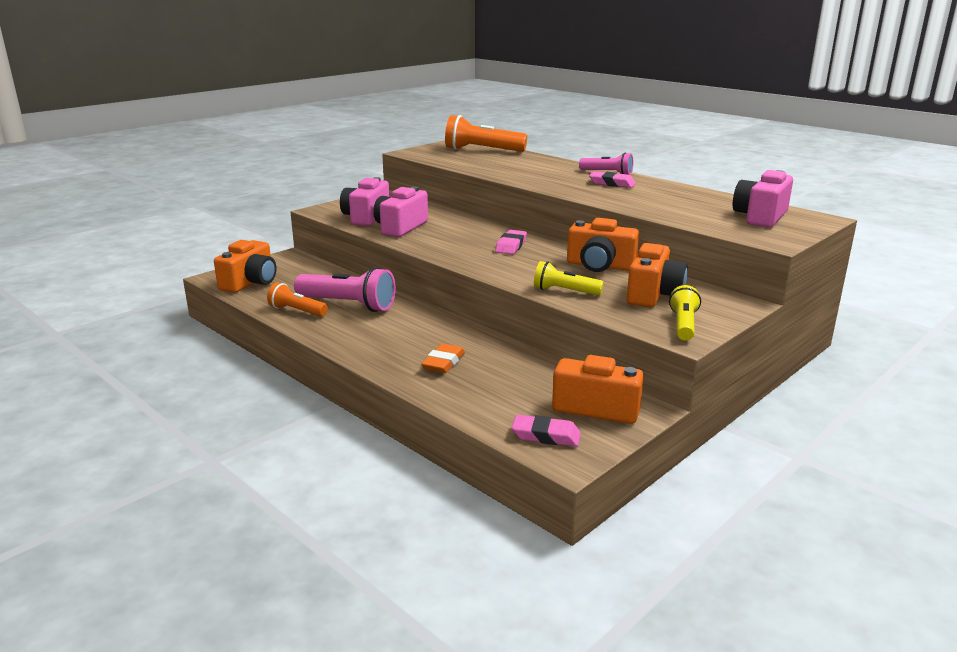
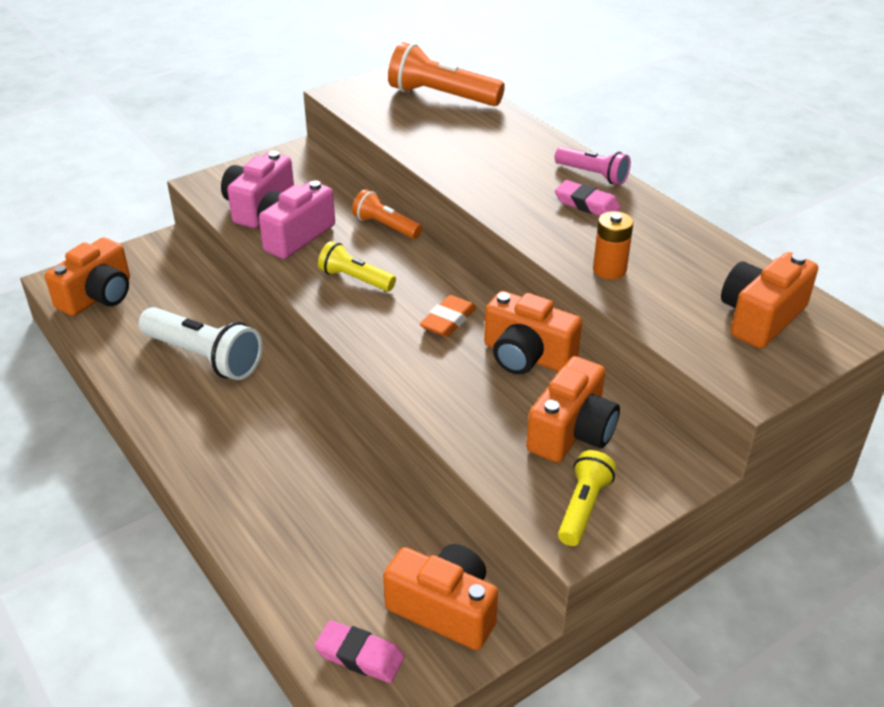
camera: 10 degrees right, 15 degrees up
(297, 311) = (137, 363): orange flashlight -> orange flashlight (385, 226)
(348, 305) = (204, 357): pink flashlight -> white flashlight
(443, 363) = (283, 492): orange eraser -> orange eraser (448, 320)
(511, 246) = (424, 295): pink eraser -> none
(564, 291) = (455, 410): yellow flashlight -> yellow flashlight (355, 279)
(646, 205) = (609, 270): none -> orange battery
(760, 217) = (760, 317): pink camera -> orange camera

